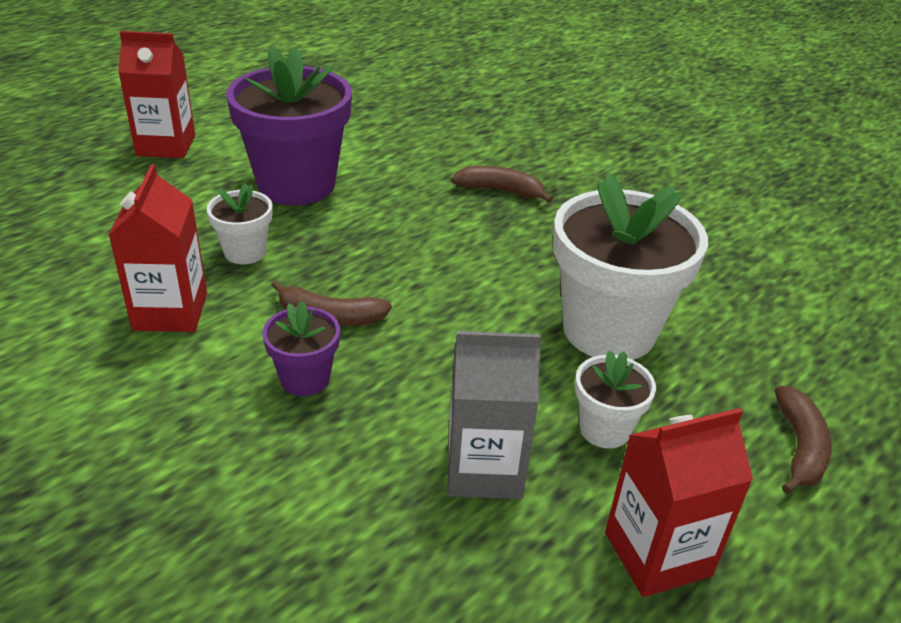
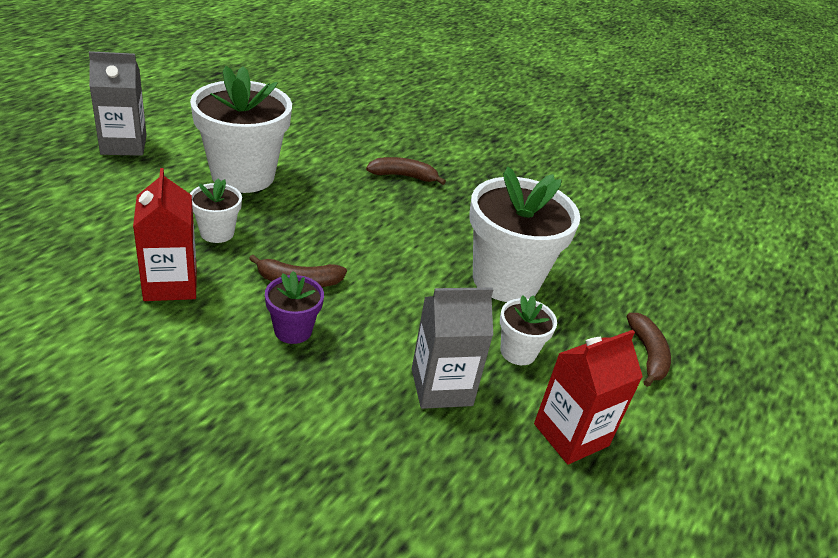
camera: 15 degrees left, 0 degrees up
(166, 145) = (124, 145): red carton -> grey carton
(296, 184) = (243, 175): purple flower pot -> white flower pot

